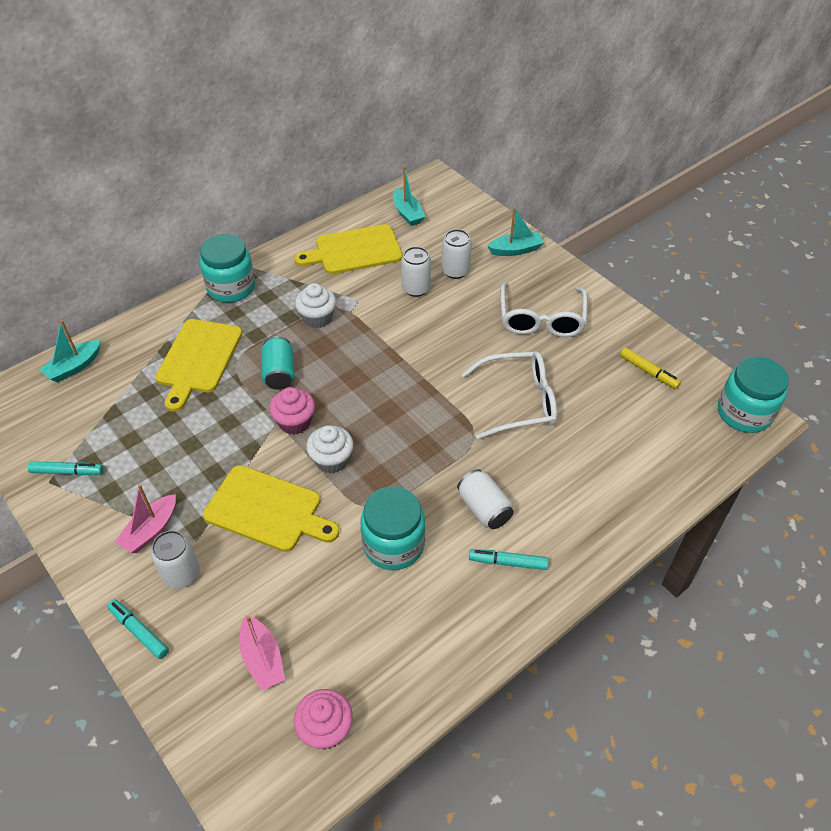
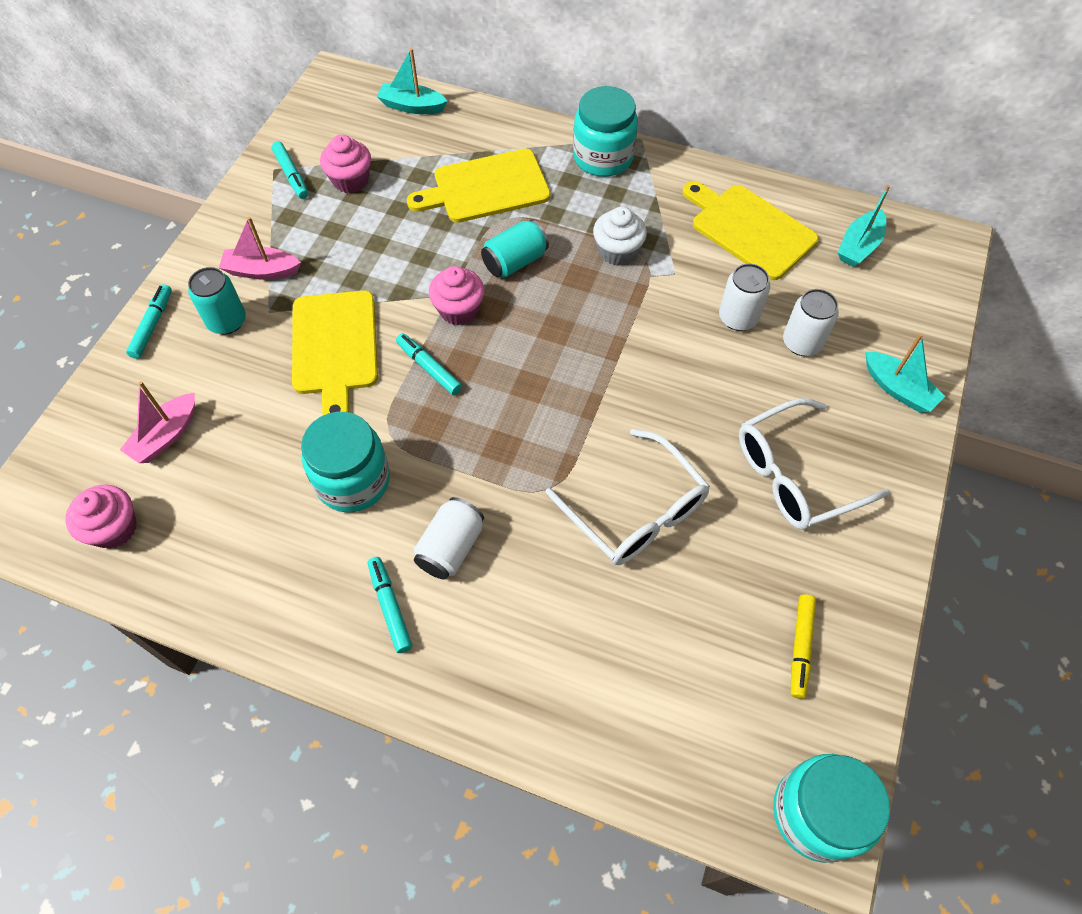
camera: 60 degrees right, 10 degrees up
(112, 435) = (350, 180): none -> pink cupcake
(181, 574) = (227, 321): white can -> turquoise can
(331, 460) = (429, 368): white cupcake -> turquoise marker

